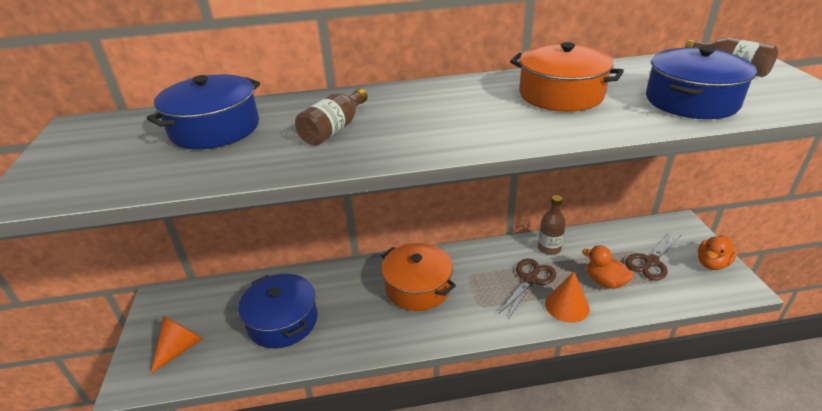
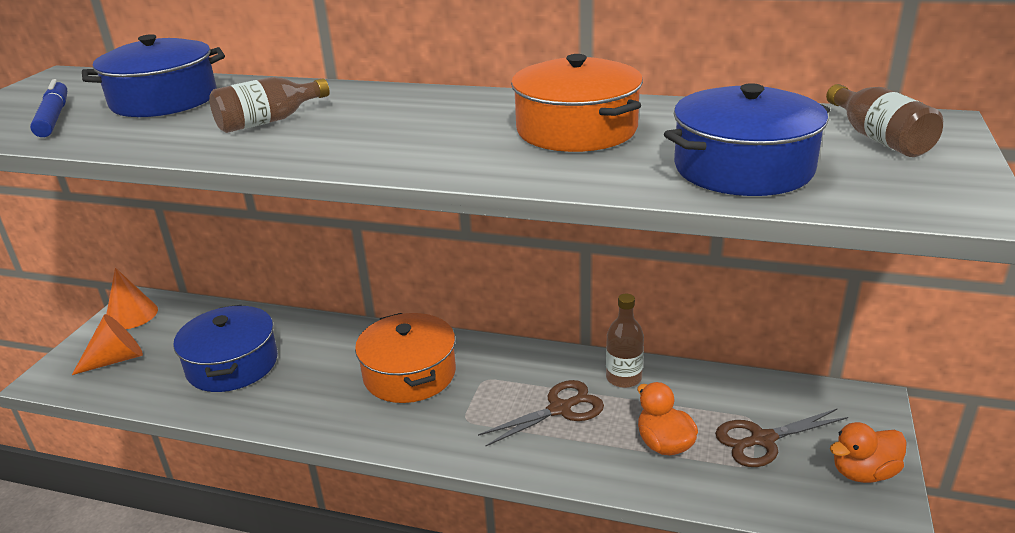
camera: 25 degrees right, 5 degrees down
(129, 163) = (54, 117): none -> blue marker
(567, 306) = (580, 456): orange cone -> orange cone (131, 315)

